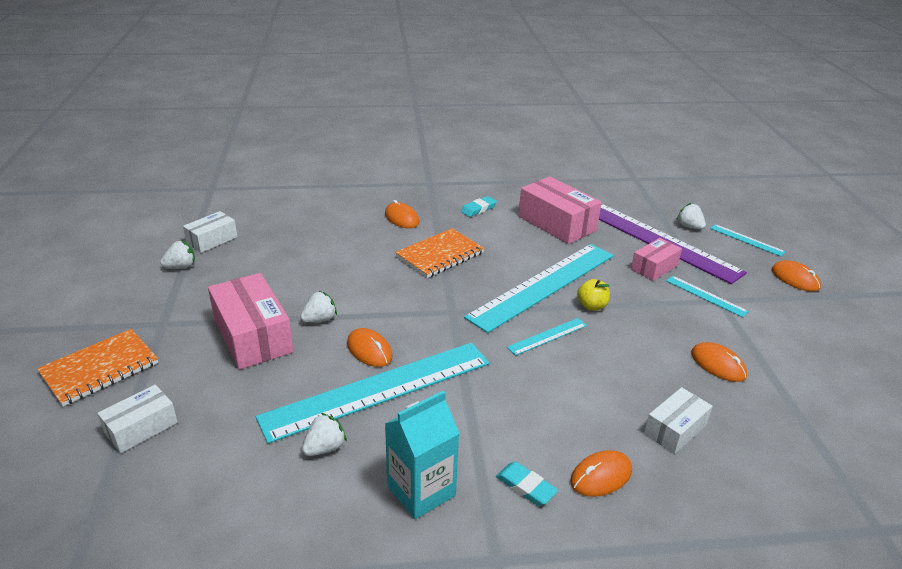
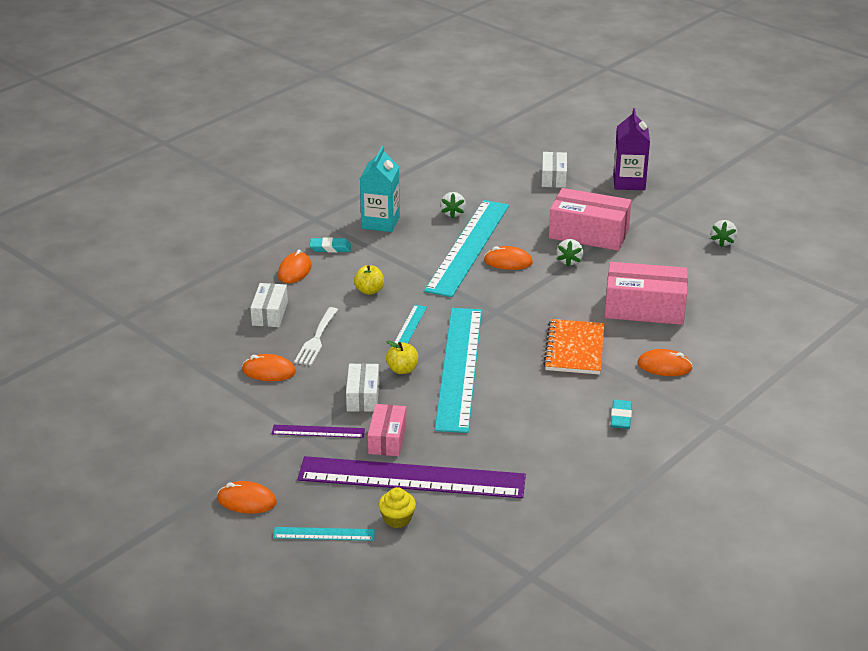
camera: 140 degrees right, 0 degrees up
(100, 369) = (629, 182): orange notebook -> purple carton
(212, 240) = (751, 267): white box -> white box (363, 396)
(541, 396) = (369, 290): none -> yellow apple
(556, 223) = (528, 443): pink box -> pink box (644, 308)
(645, 372) = (316, 339): none -> white fork
(689, 227) = (397, 519): white strawberry -> yellow cupcake
(706, 296) = (318, 431): turquoise ruler -> purple ruler

